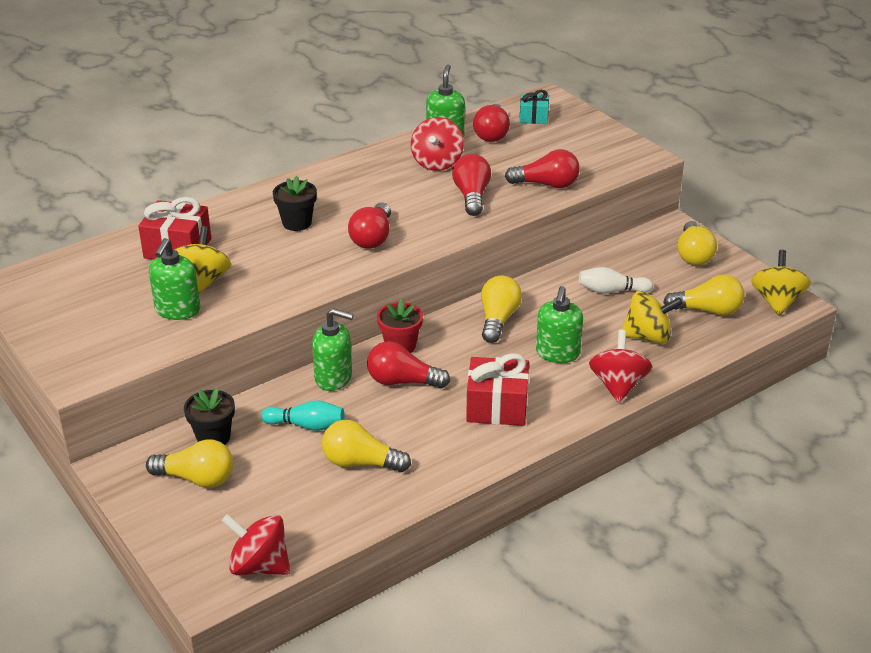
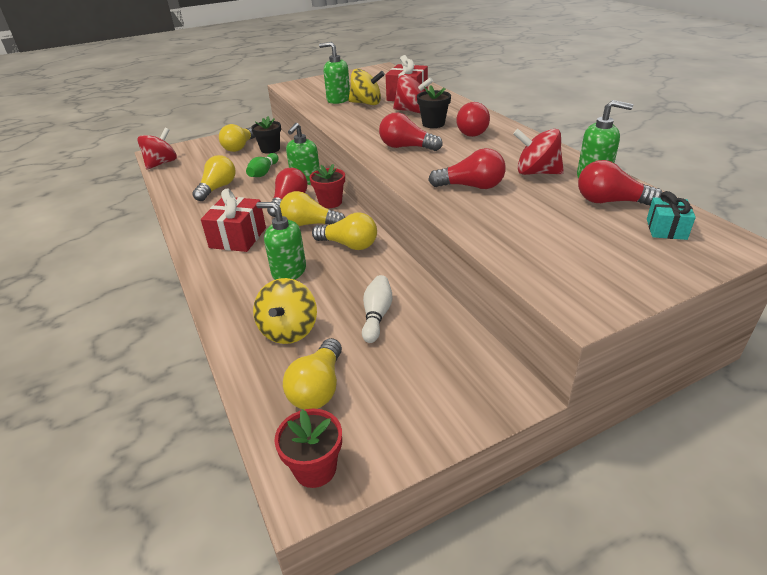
camera: 100 degrees right, 0 degrees up
(306, 425) = (263, 172): turquoise bowling pin -> green bowling pin
(546, 184) = (496, 227): red light bulb -> red light bulb (473, 131)
(618, 385) = (227, 300): red spinning top -> red spinning top (412, 111)
(693, 255) = (442, 399): yellow light bulb -> yellow light bulb (309, 224)
(776, 301) = (315, 468): yellow spinning top -> red flower pot

